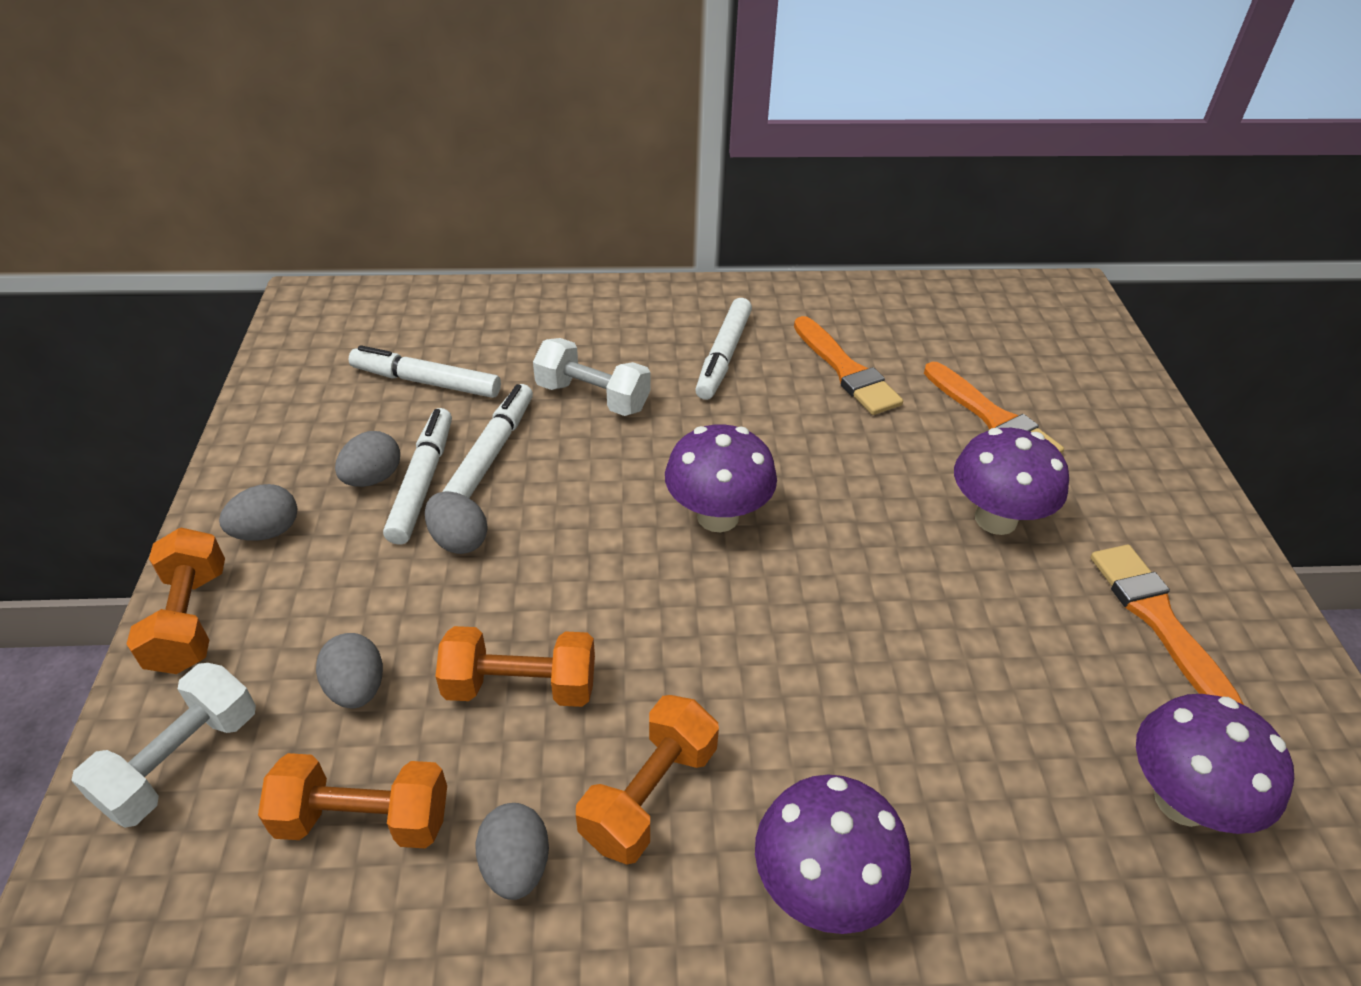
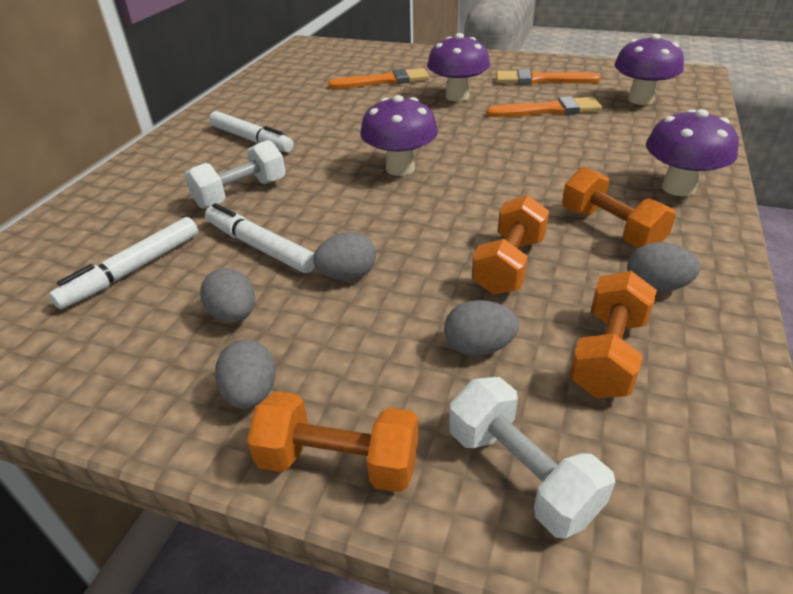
camera: 65 degrees left, 5 degrees down
(422, 482) = (264, 287): white marker -> none
(846, 370) = (307, 107): orange brush -> orange brush (549, 110)

